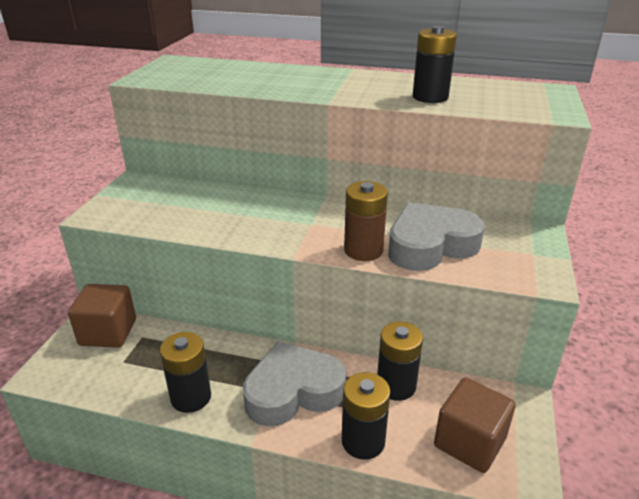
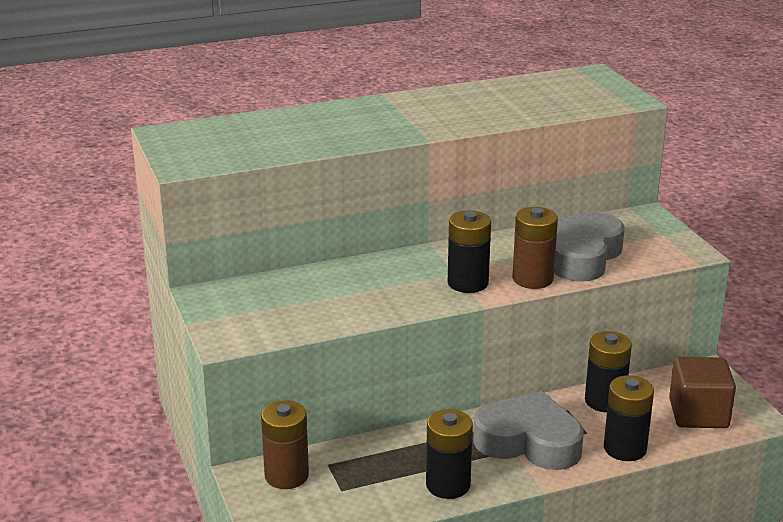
camera: 35 degrees left, 5 degrees down
(108, 332) = (286, 475): brown cube -> brown battery
(293, 391) = (529, 441): grey heart -> grey heart turned 75 degrees clockwise
(430, 97) = (508, 110): black battery -> black battery (468, 283)

